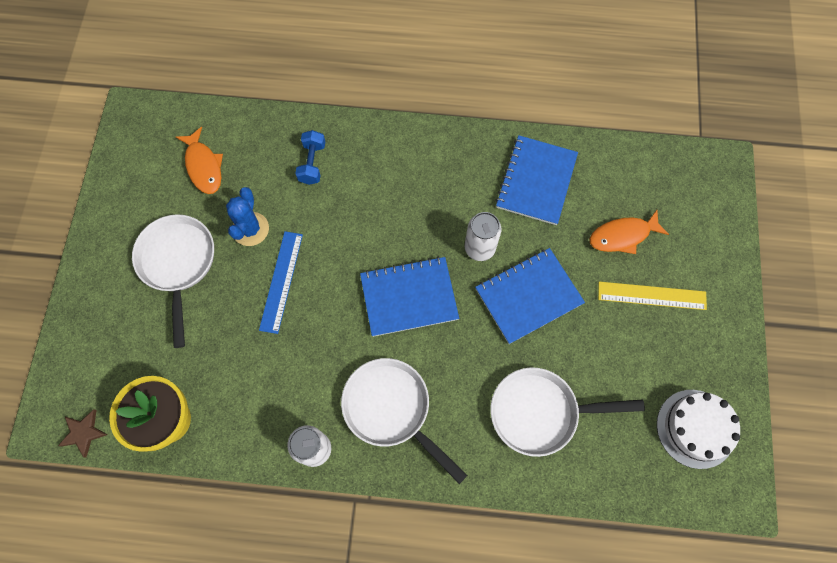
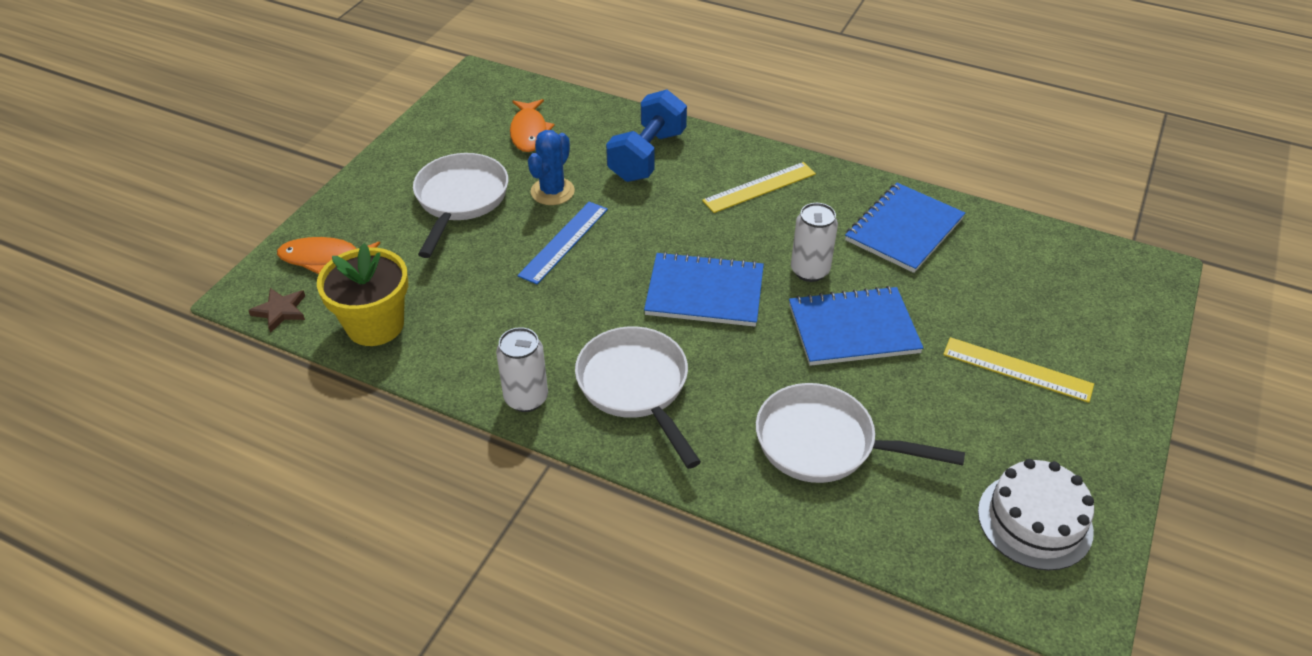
camera: 20 degrees right, 25 degrees down
(312, 163) = (647, 156): blue dumbbell -> blue dumbbell, size x1.73
(413, 170) = (759, 187): none -> yellow ruler
(623, 236) = (997, 304): orange fish -> orange fish (324, 258)

